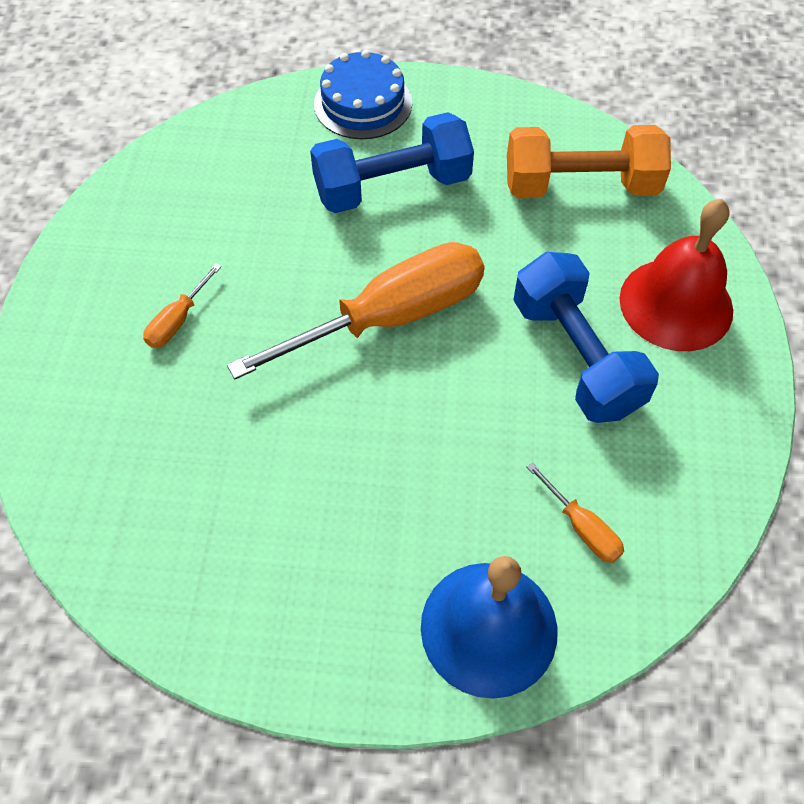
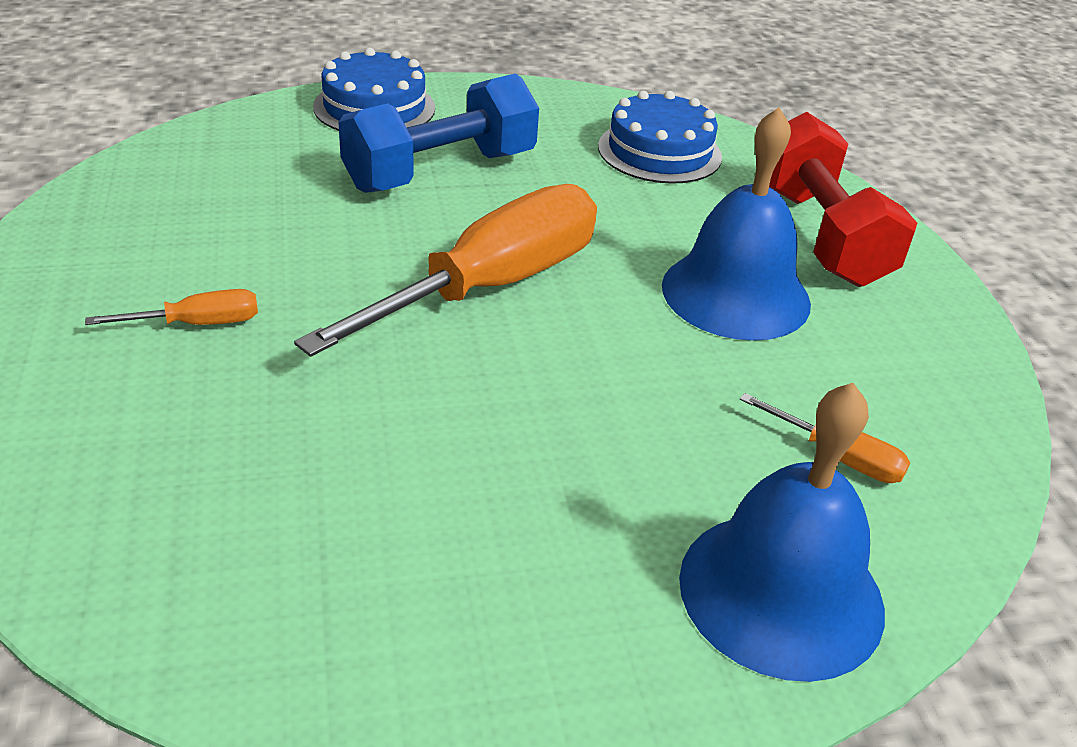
camera: 20 degrees left, 20 degrees down
(178, 320) = (197, 324): orange screwdriver -> orange screwdriver turned 120 degrees counterclockwise
(575, 357) = (736, 294): blue dumbbell -> blue bell
(580, 186) = (659, 151): orange dumbbell -> blue cake
(676, 304) = (820, 235): red bell -> red dumbbell

